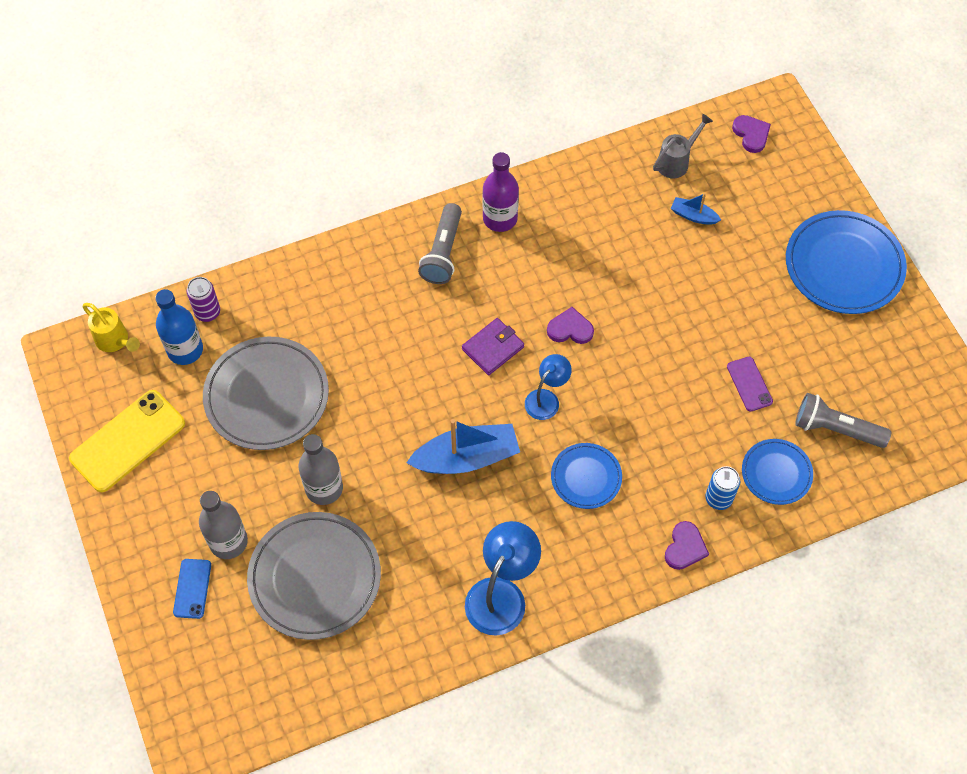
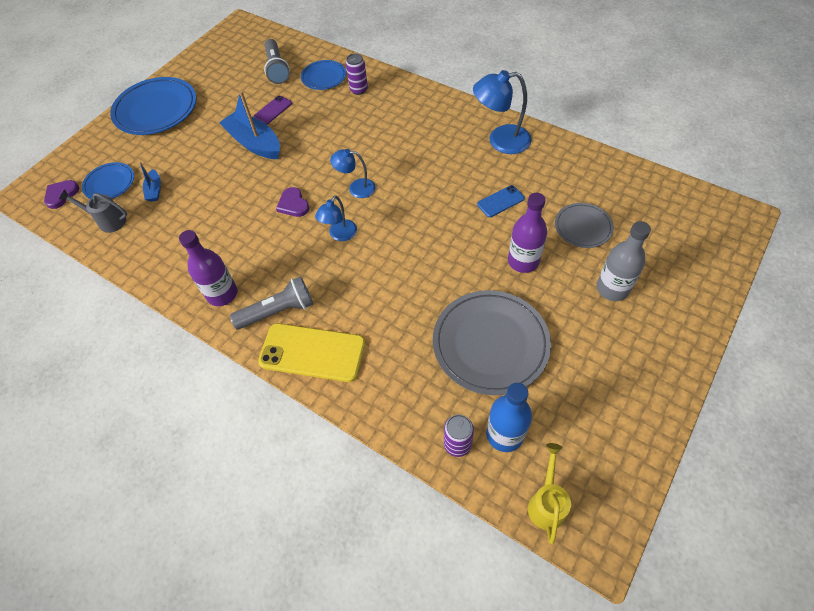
camera: 120 degrees left, 5 degrees down
(128, 441) = (614, 414): yellow phone -> yellow phone (312, 352)
(192, 588) = (662, 286): blue phone -> blue phone (500, 201)
(315, 577) = (583, 227): grey plate -> grey plate, size x0.55
(324, 488) = (523, 261): grey bottle -> purple bottle
(466, 458) = (432, 202): blue boat -> blue boat (254, 143)
(493, 348) = (339, 235): purple wallet -> blue lamp
(586, 477) = (394, 144): blue plate -> blue plate (110, 183)
(685, 547) = (400, 88): purple heart -> none
(718, 498) = (359, 90): blue can -> purple can

